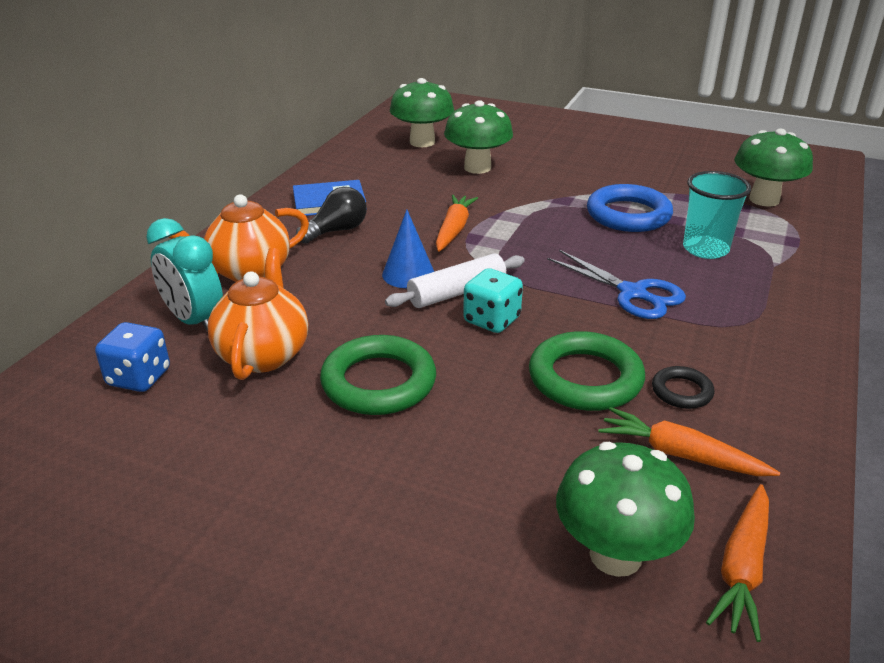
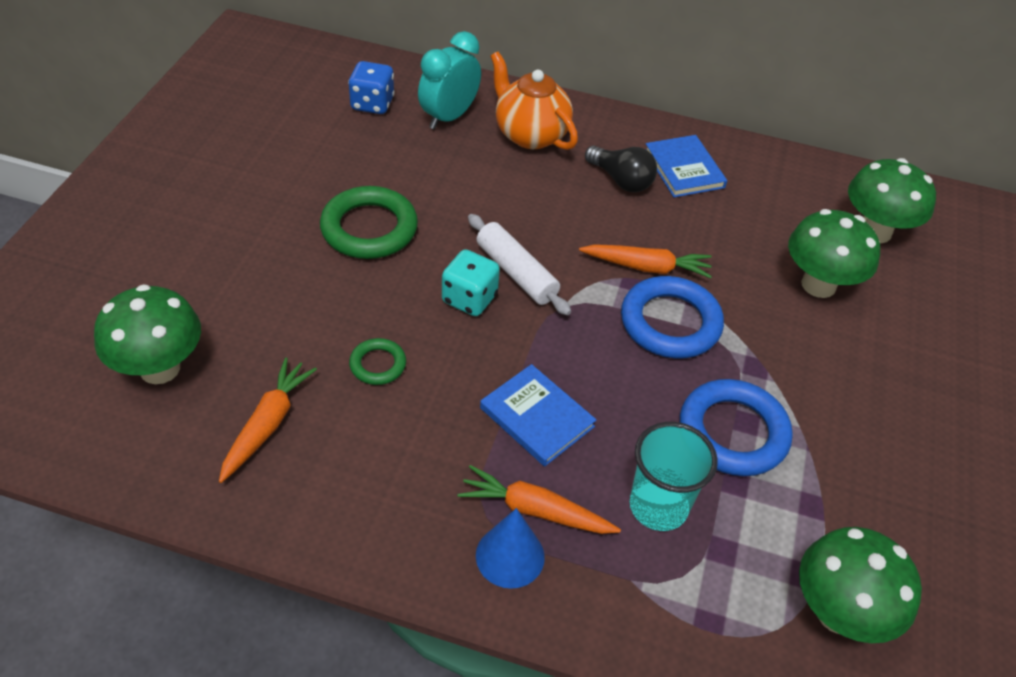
camera: 80 degrees right, 15 degrees up
(263, 354) = (405, 160): orange teapot -> none
(408, 274) = (545, 236): blue cone -> blue cone (510, 556)
(519, 226) = (670, 323): none -> blue ring
(585, 378) = (378, 364): green ring -> green ring, size x0.52
(632, 293) = (537, 417): blue scissors -> blue book
(681, 391) = (358, 438): black ring -> none
(742, 569) = (134, 446): orange carrot -> orange carrot (534, 510)

